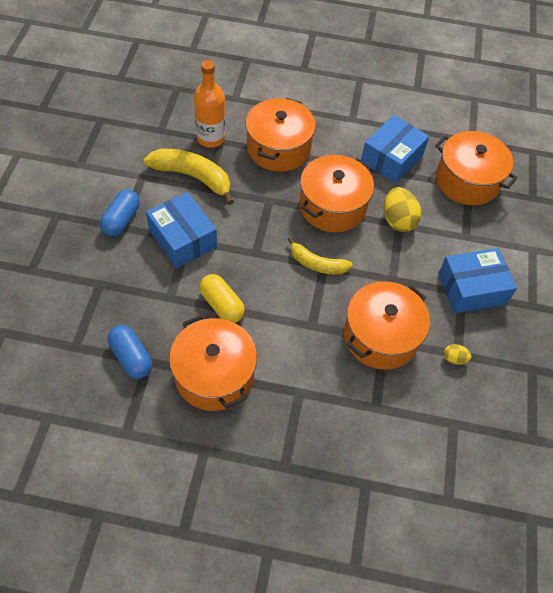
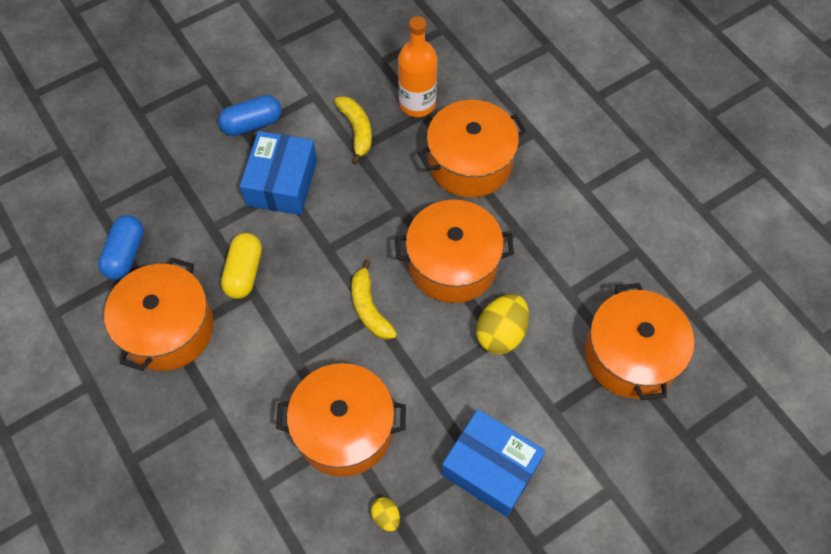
camera: 50 degrees right, 5 degrees up
(193, 177) = (357, 130): yellow banana -> yellow banana, size x0.64
(392, 158) = (575, 264): blue box -> none

